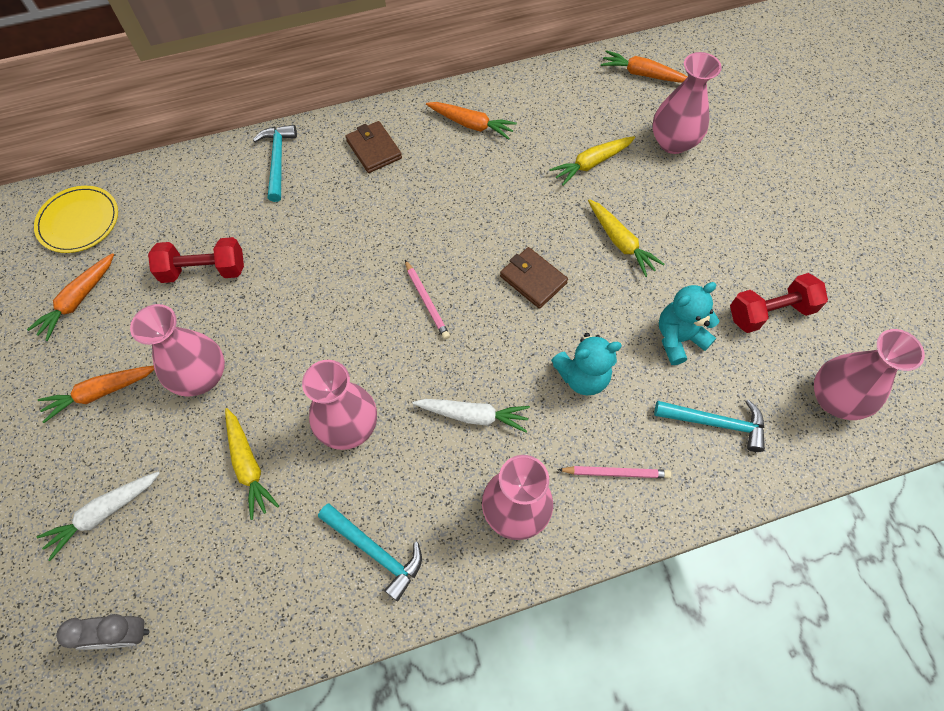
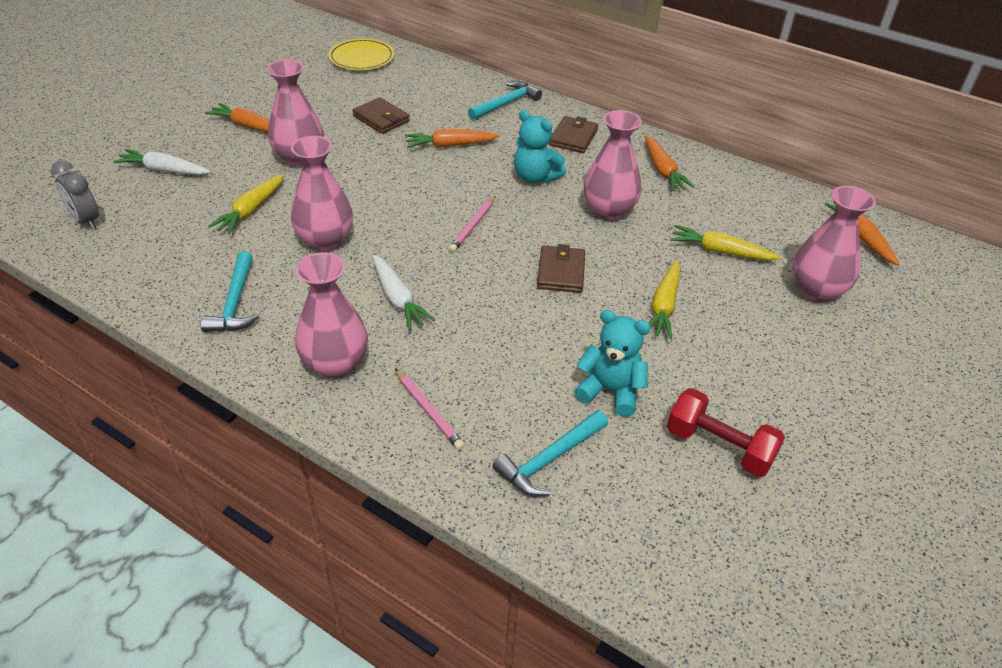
camera: 50 degrees right, 20 degrees down
(78, 300) = (305, 86): orange carrot -> orange carrot (450, 145)
(204, 270) = (381, 119): red dumbbell -> brown wallet
(582, 376) = (501, 345): turquoise teddy bear -> turquoise teddy bear (535, 177)
(715, 423) = (549, 460): turquoise hammer -> turquoise hammer turned 75 degrees clockwise
(834, 399) = (679, 548): pink vase -> pink vase (609, 210)

